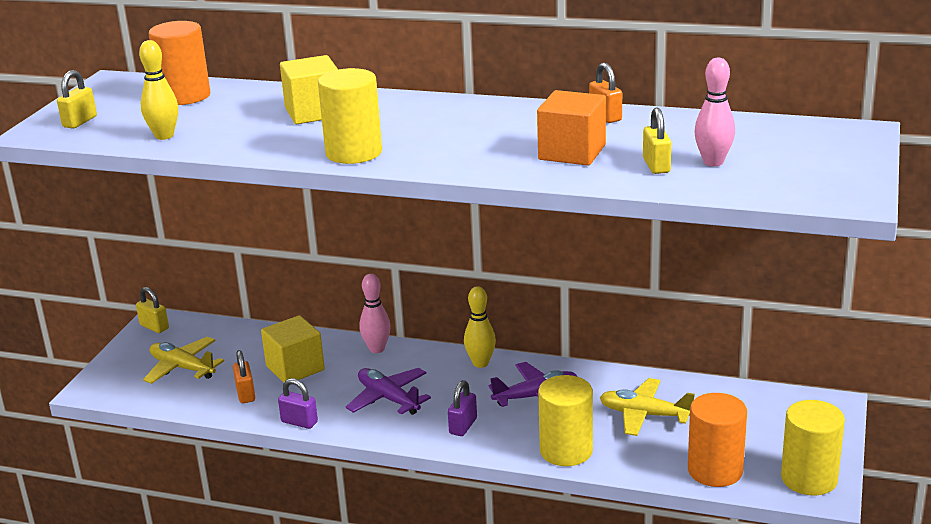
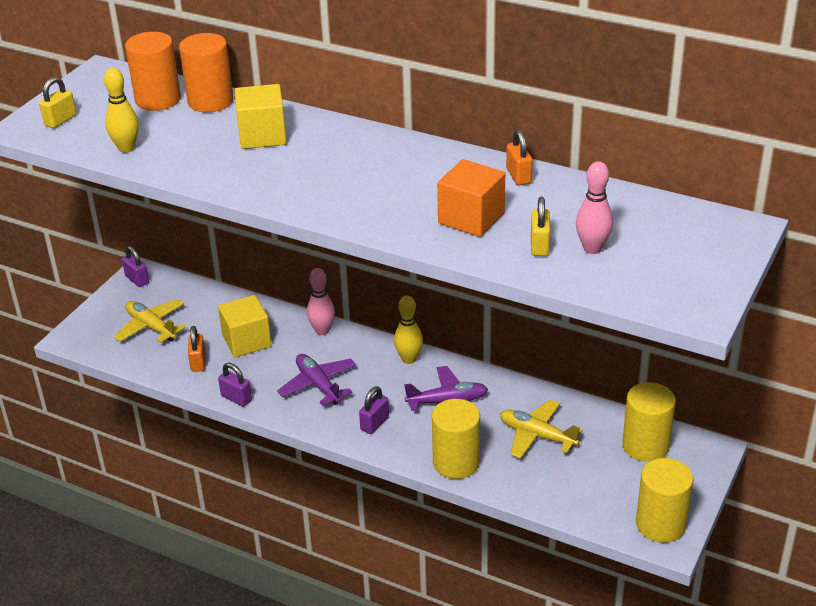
camera: 10 degrees right, 10 degrees up
(154, 327) = (137, 280): yellow padlock -> purple padlock
(353, 153) = (281, 192): yellow cylinder -> yellow cylinder (645, 446)
(715, 470) = (580, 503): orange cylinder -> orange cylinder (210, 101)

